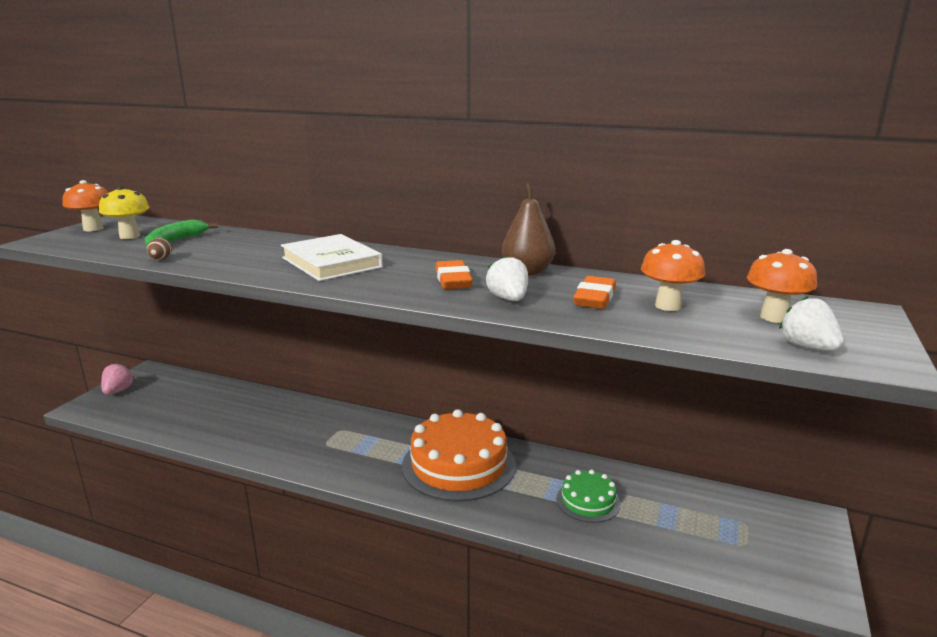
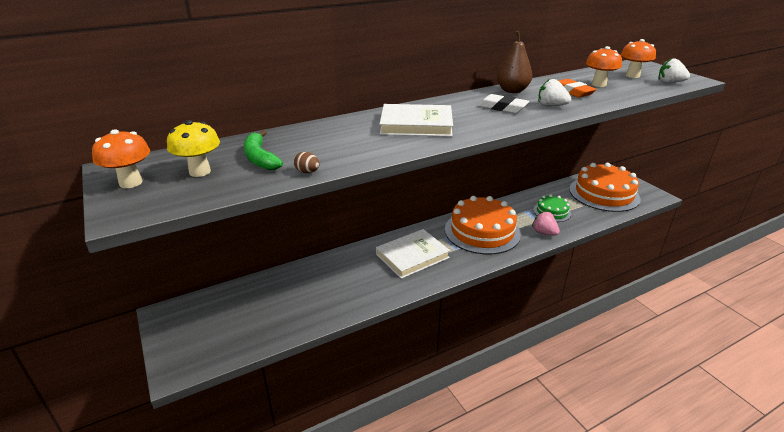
camera: 50 degrees left, 10 degrees up
(118, 391) = (176, 340): pink strawberry -> pink strawberry (544, 232)
(350, 441) = (412, 256): none -> white book
(453, 280) = (502, 107): orange eraser -> white eraser
(725, 533) = (604, 194): none -> orange cake

